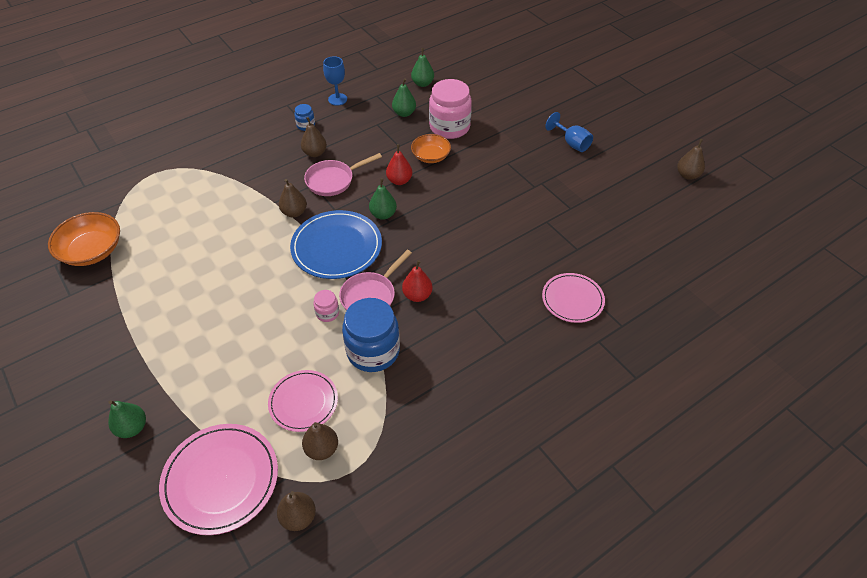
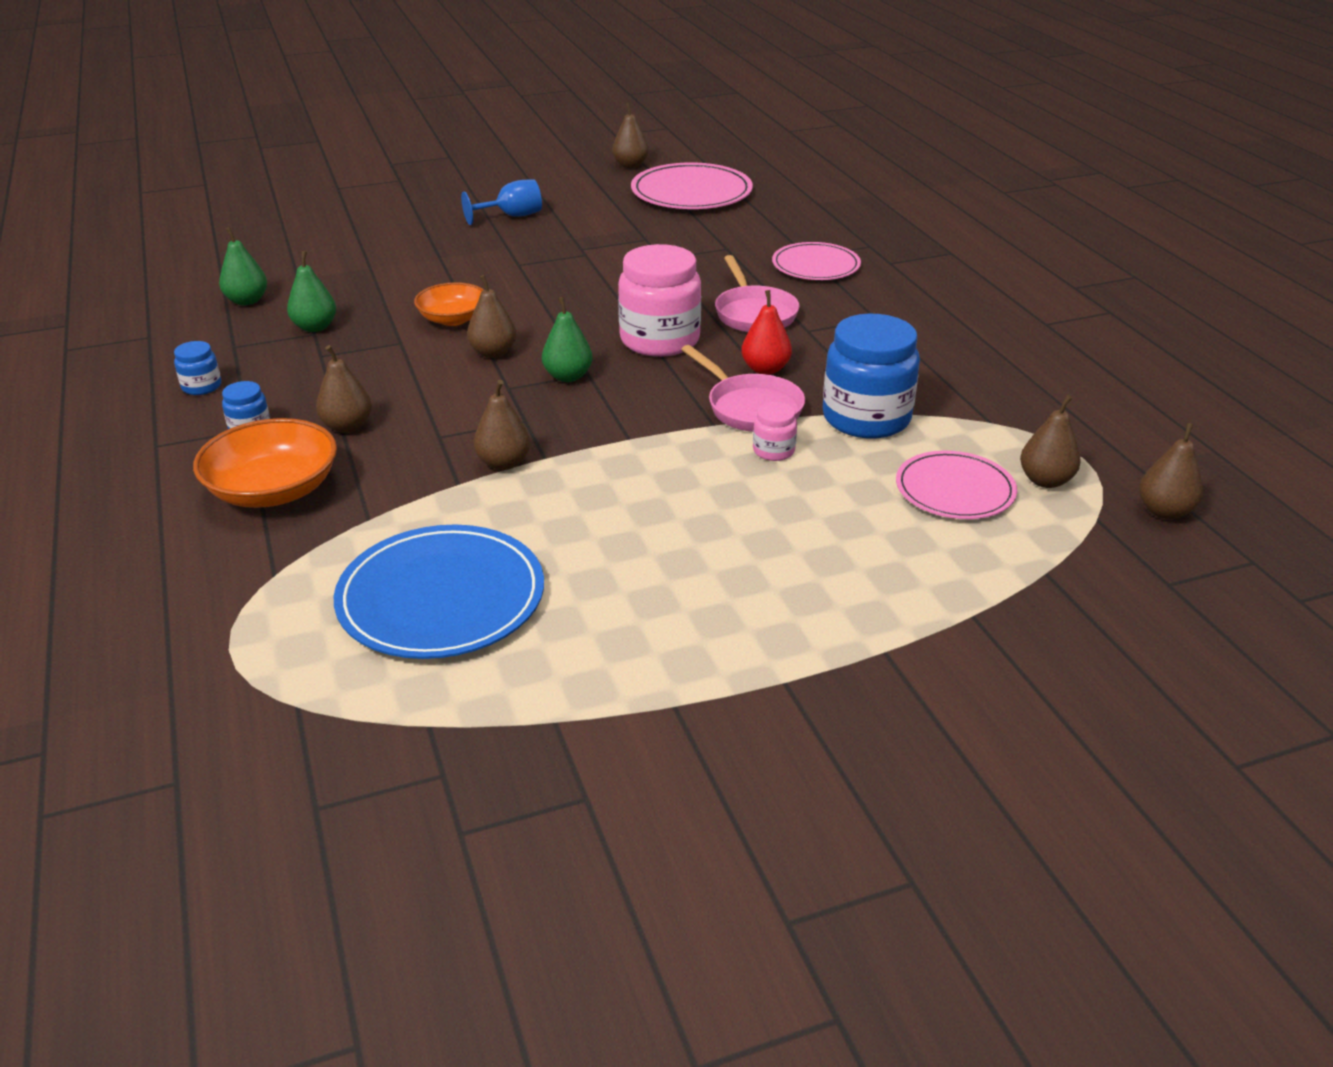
camera: 75 degrees left, 15 degrees down
(92, 251) = (449, 759): orange bowl -> orange bowl (273, 490)
(132, 428) = (989, 688): green pear -> none
(220, 479) = (1101, 583): pink plate -> pink plate (691, 192)
(333, 180) = (444, 414): pink pan -> pink pan (754, 313)
(336, 247) = (622, 427): blue plate -> blue plate (441, 597)
(337, 99) = (202, 386): blue goblet -> blue jar
(399, 180) = (493, 352): red pear -> brown pear
(449, 127) = (392, 294): pink jar -> pink jar (659, 340)

